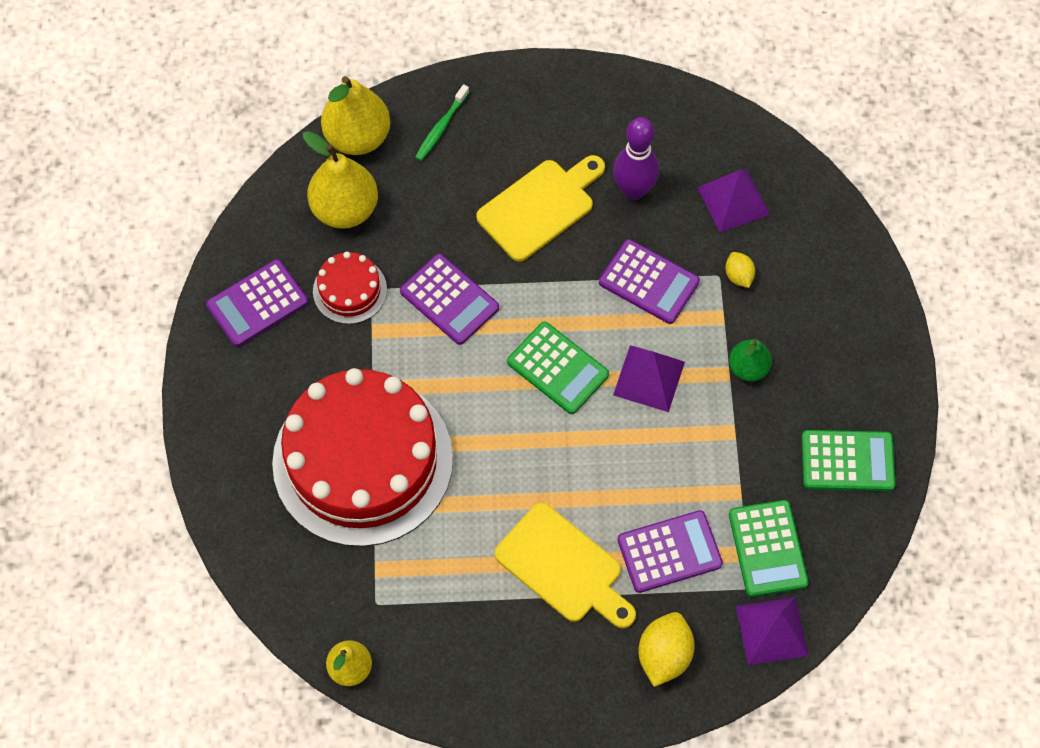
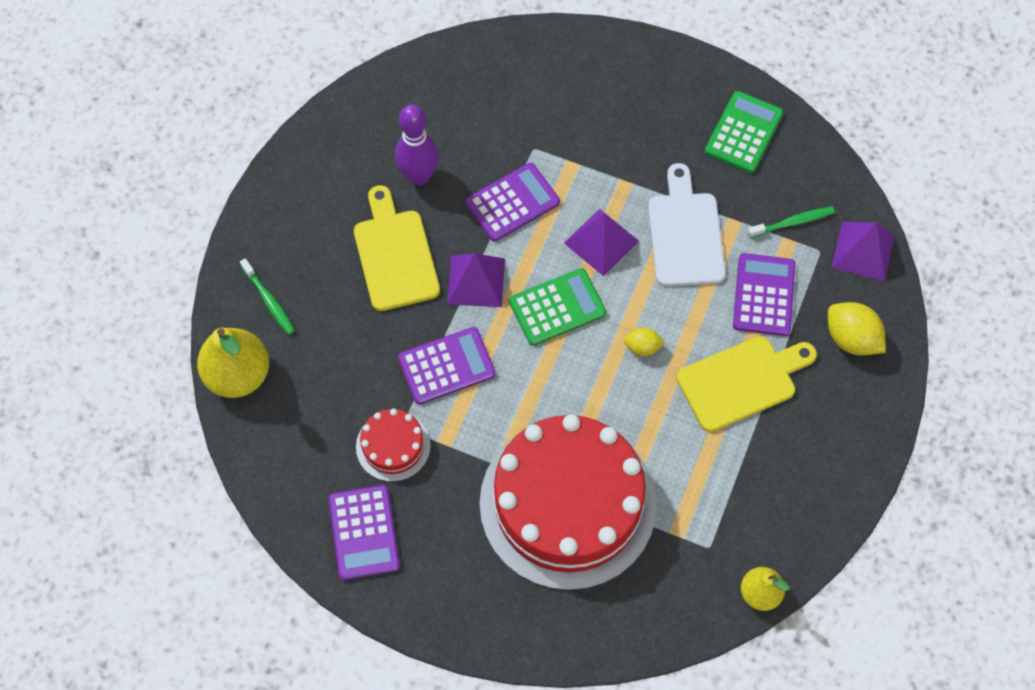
camera: 65 degrees left, 0 degrees up
(345, 209) = (307, 416): yellow pear -> none
(699, 451) = (685, 234): none -> white cutting board
(733, 200) = (470, 107): purple pyramid -> purple pyramid (476, 281)
(738, 276) = (541, 134): yellow lemon -> yellow lemon (642, 347)
(748, 368) = (628, 165): green pear -> none
(768, 548) = (792, 222): green calculator -> green toothbrush

